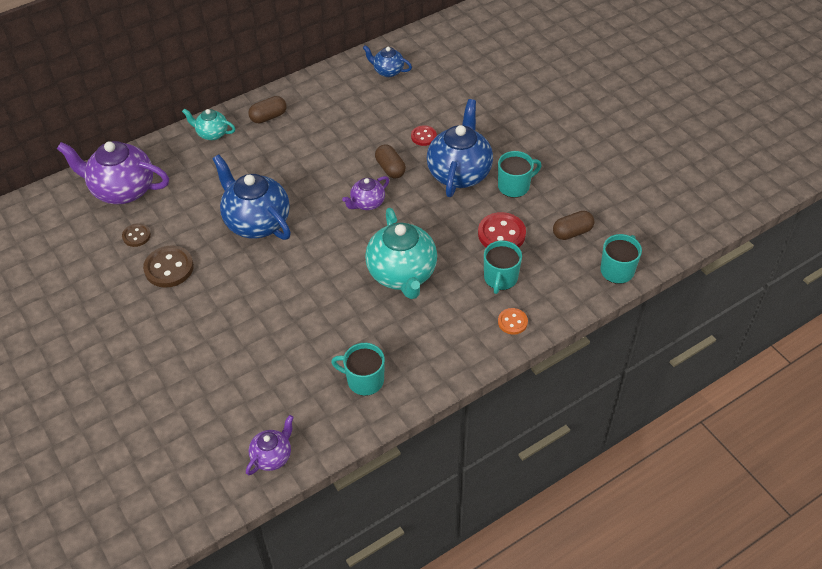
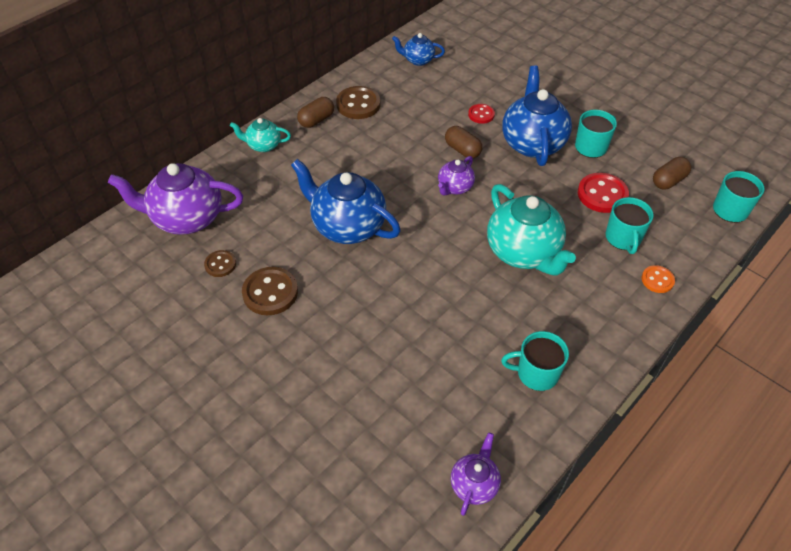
camera: 15 degrees left, 0 degrees up
(313, 107) = (358, 104): none -> brown button

